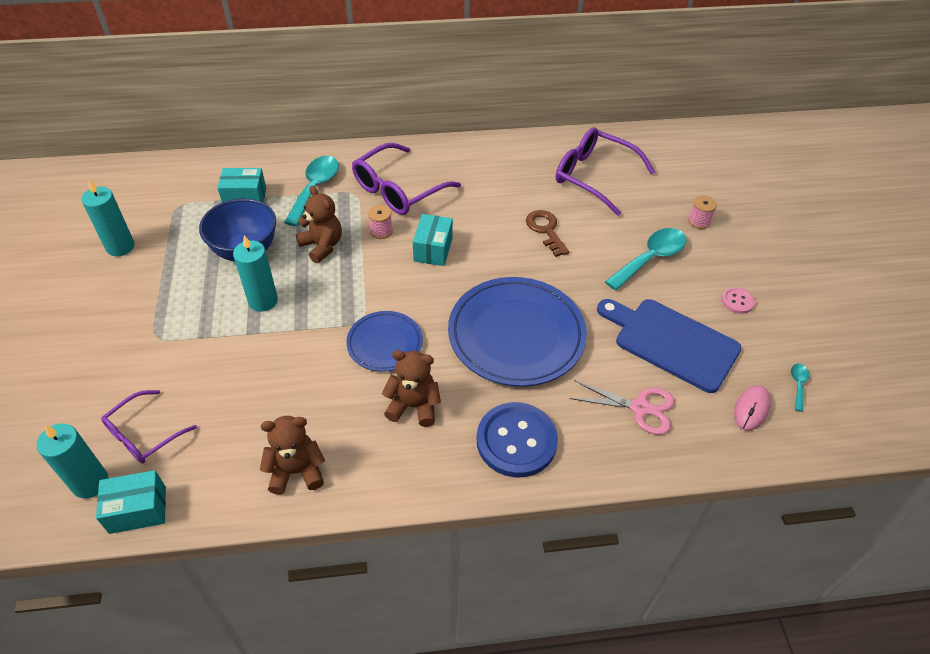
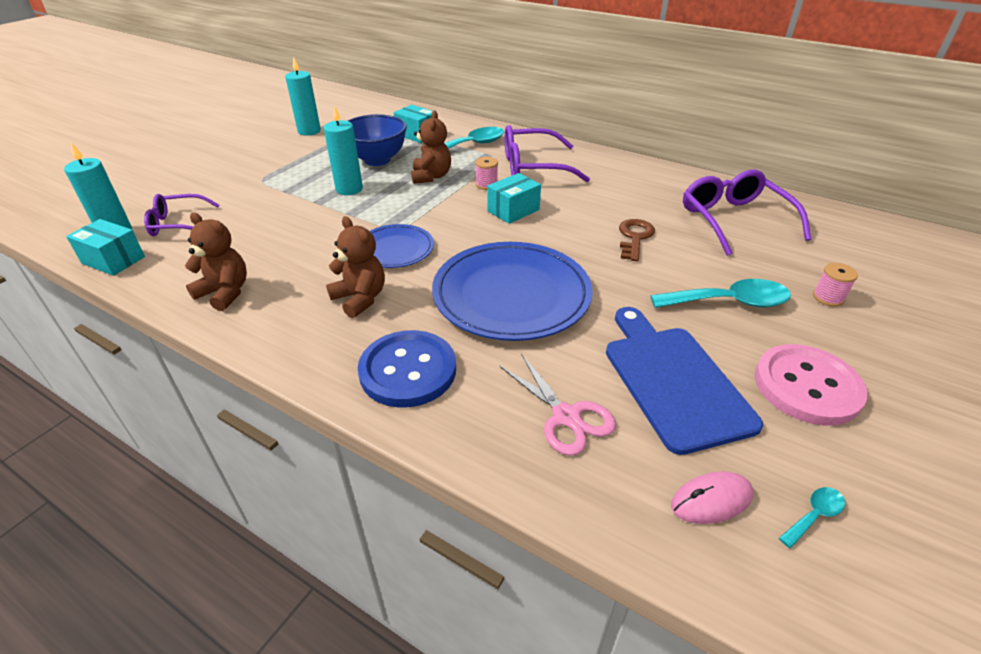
camera: 40 degrees right, 10 degrees down
(737, 301) = (807, 386): pink button -> pink button, size x2.16

